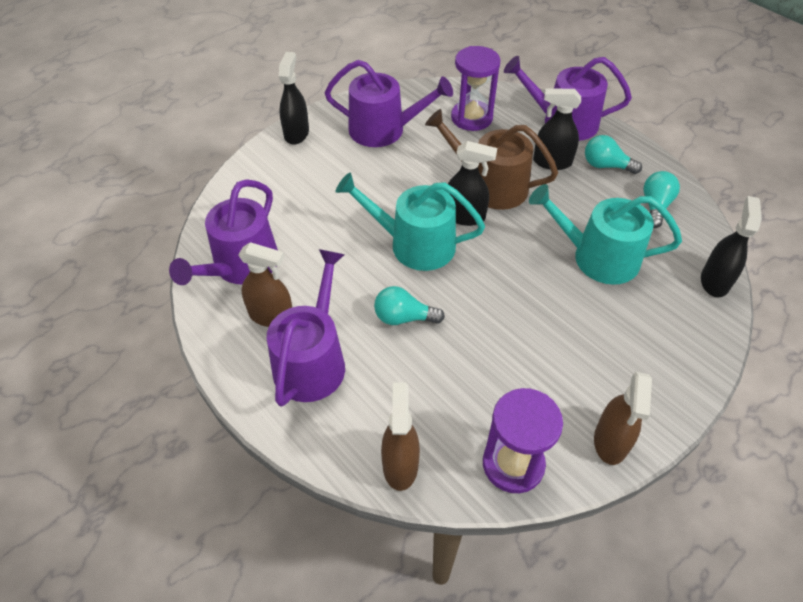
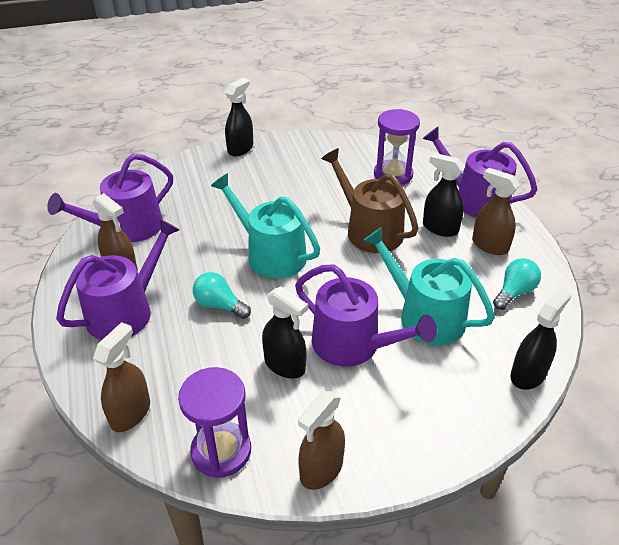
camera: 25 degrees right, 10 degrees down
(384, 130) = (311, 164): purple watering can -> purple watering can (353, 345)
(464, 216) = (329, 247): black spray bottle -> black spray bottle (285, 365)
(606, 166) = (489, 245): turquoise light bulb -> brown spray bottle

